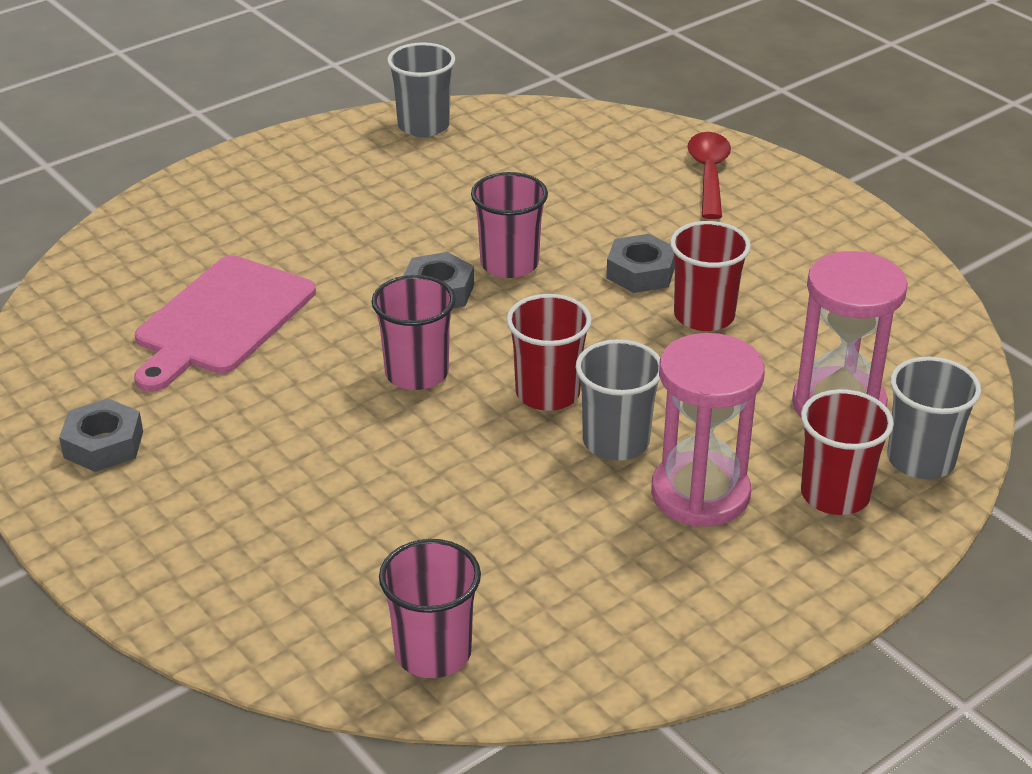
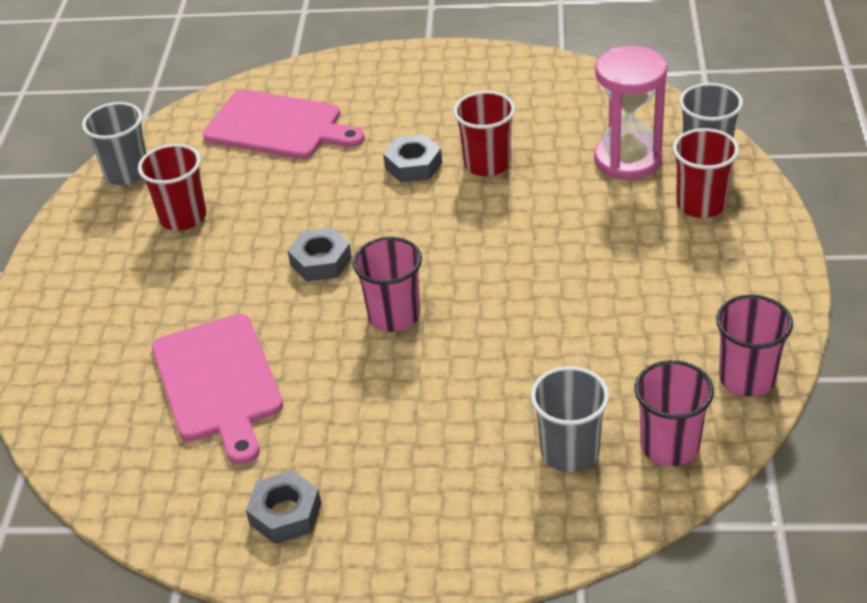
camera: 45 degrees left, 5 degrees up
(509, 264) = (333, 215): pink cup -> pink cup (747, 378)
(547, 393) = (483, 268): red cup -> red cup (183, 217)
(591, 166) = (278, 126): none -> pink cutting board
(616, 442) = (561, 264): grey cup -> grey cup (570, 451)
(700, 494) = (645, 255): pink hourglass -> none
(709, 174) = (353, 85): red spoon -> none

